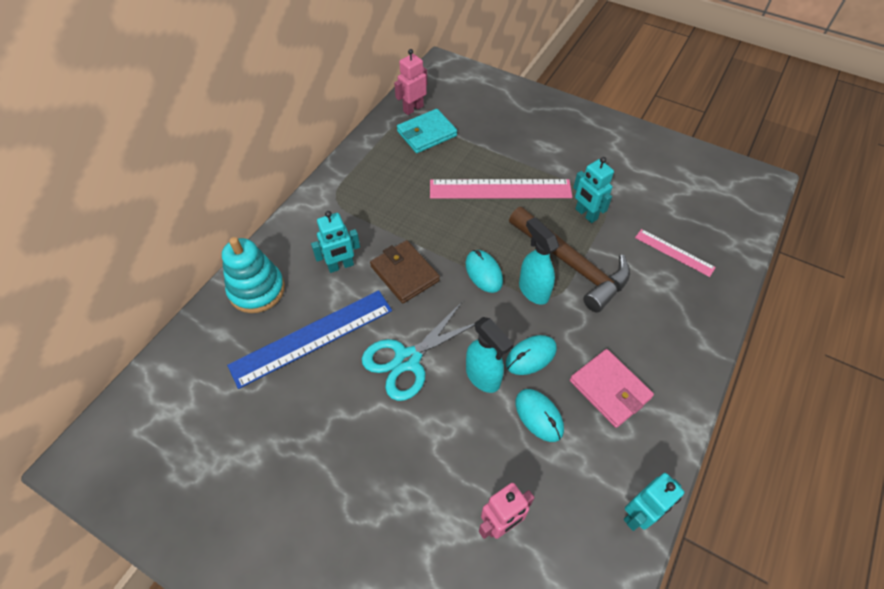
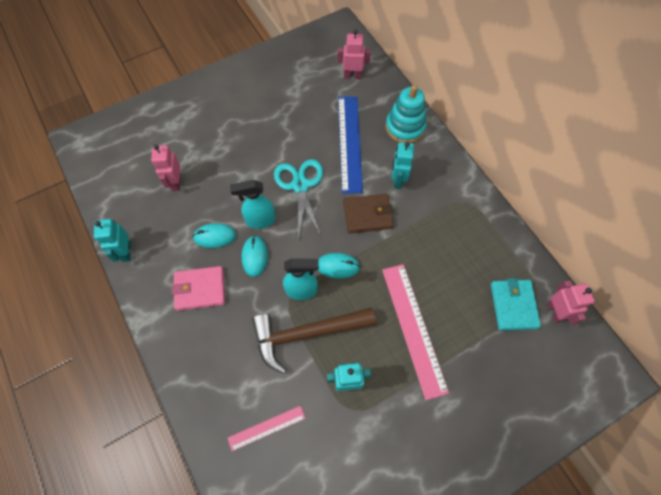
camera: 120 degrees right, 10 degrees up
(187, 390) = (352, 75): none -> pink robot
(500, 189) = (414, 328): pink ruler -> pink ruler turned 45 degrees counterclockwise

